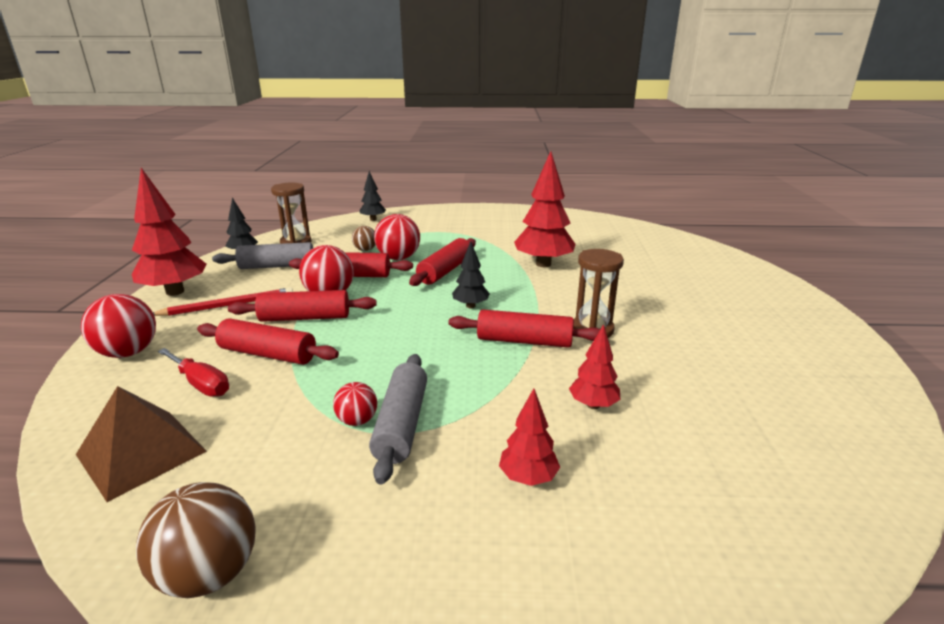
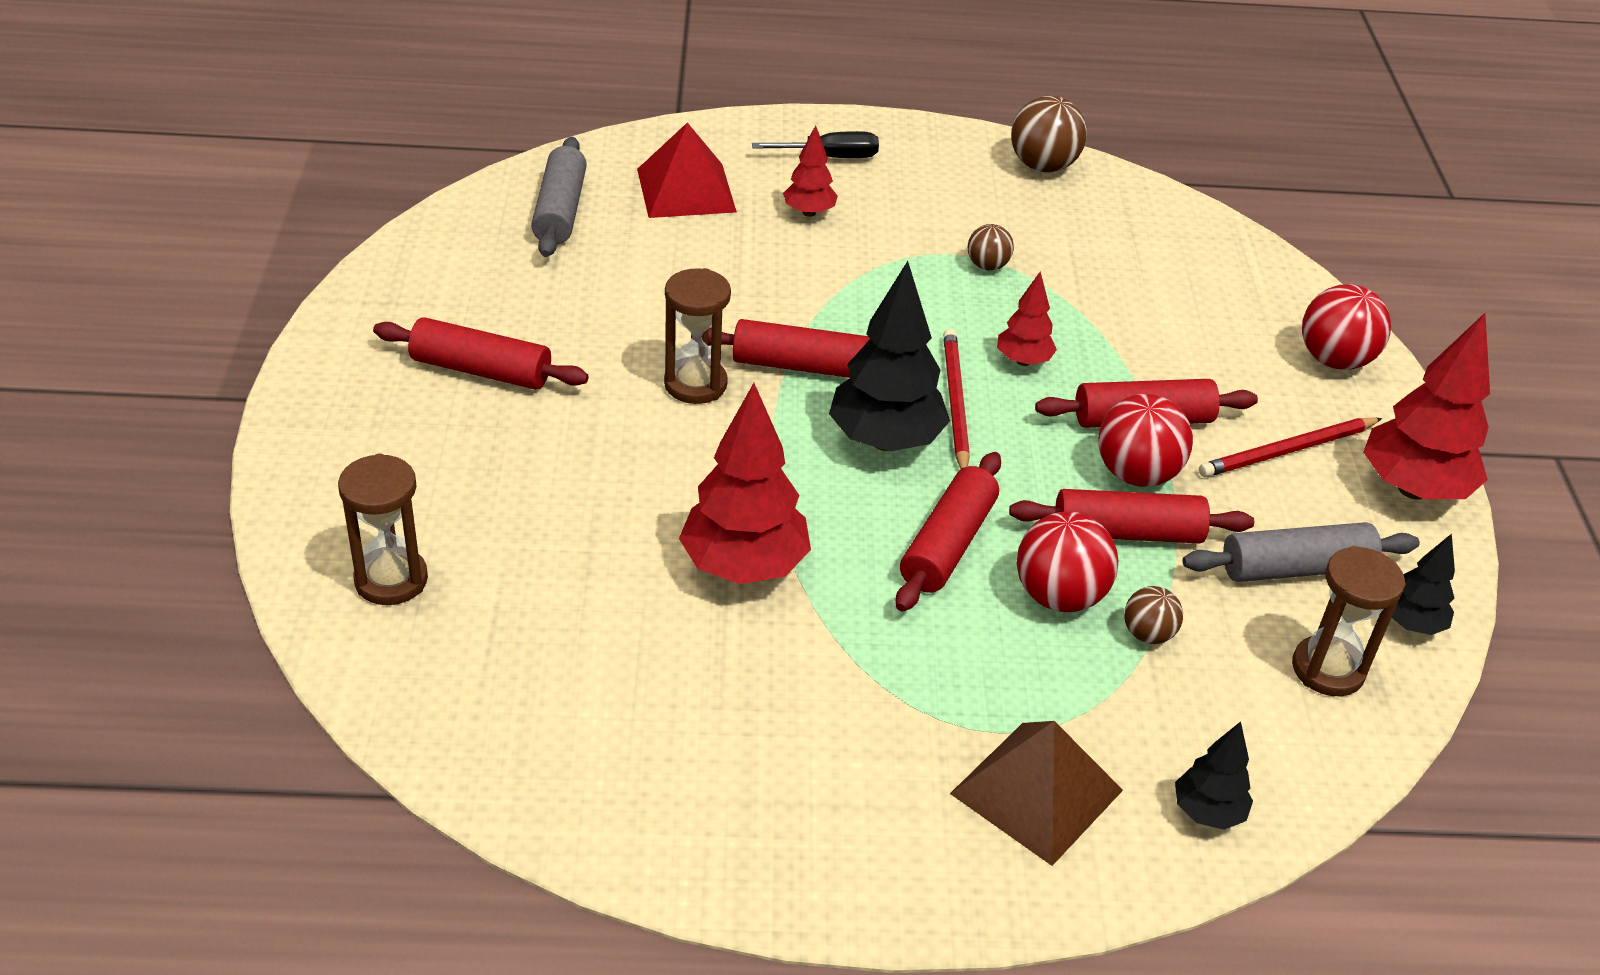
camera: 175 degrees right, 15 degrees up
(141, 453) = (1180, 243): brown pyramid -> brown pyramid (1037, 791)
(201, 384) = (1194, 312): red screwdriver -> none
(268, 354) = (1147, 353): red rolling pin -> red rolling pin (481, 370)
(357, 420) = (987, 266): red ball -> brown ball
(402, 424) = (938, 261): grey rolling pin -> grey rolling pin (560, 211)
(422, 324) = (955, 402): none -> red pencil
(470, 306) = (885, 441): black tree -> black tree, size x1.88
(505, 578) = (830, 157): none -> black screwdriver
(593, 405) = (729, 274): red tree -> red tree (1023, 361)
(675, 506) = (686, 190): none -> red pyramid
(700, 259) = (391, 580): none -> brown hourglass

